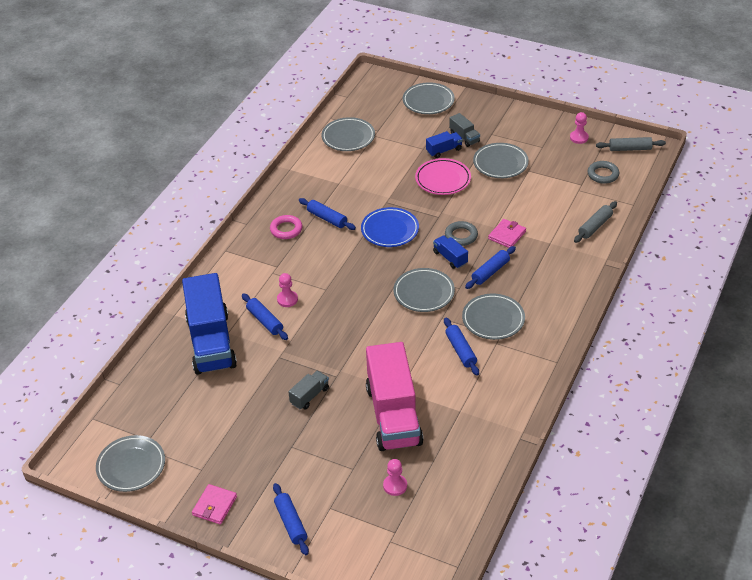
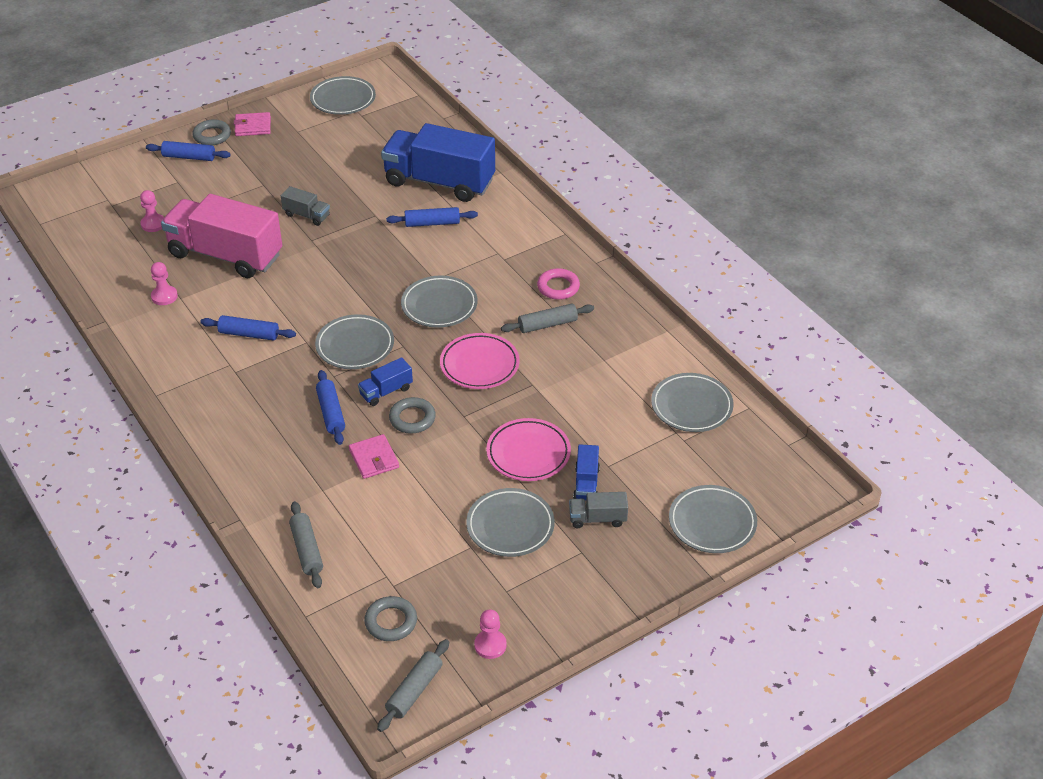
camera: 120 degrees right, 0 degrees up
(215, 506) = (253, 126): pink wallet -> pink wallet turned 60 degrees counterclockwise
(248, 527) = (212, 136): none -> grey ring
(287, 299) = (447, 248): pink pawn -> pink pawn (164, 296)
(309, 396) = (307, 215): grey truck -> grey truck turned 45 degrees counterclockwise
(327, 218) = (547, 324): blue rolling pin -> grey rolling pin
(390, 230) = (479, 365): blue plate -> pink plate
(450, 258) = (386, 391): blue truck -> blue truck turned 150 degrees clockwise
(493, 319) = (262, 378): grey plate -> grey plate (439, 305)

